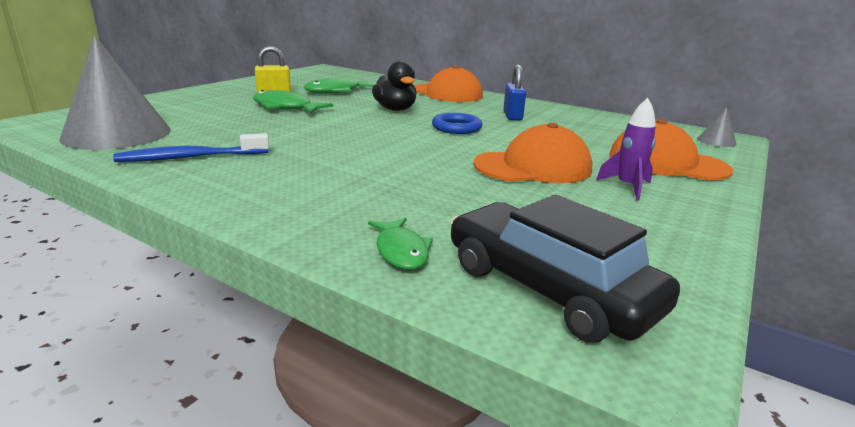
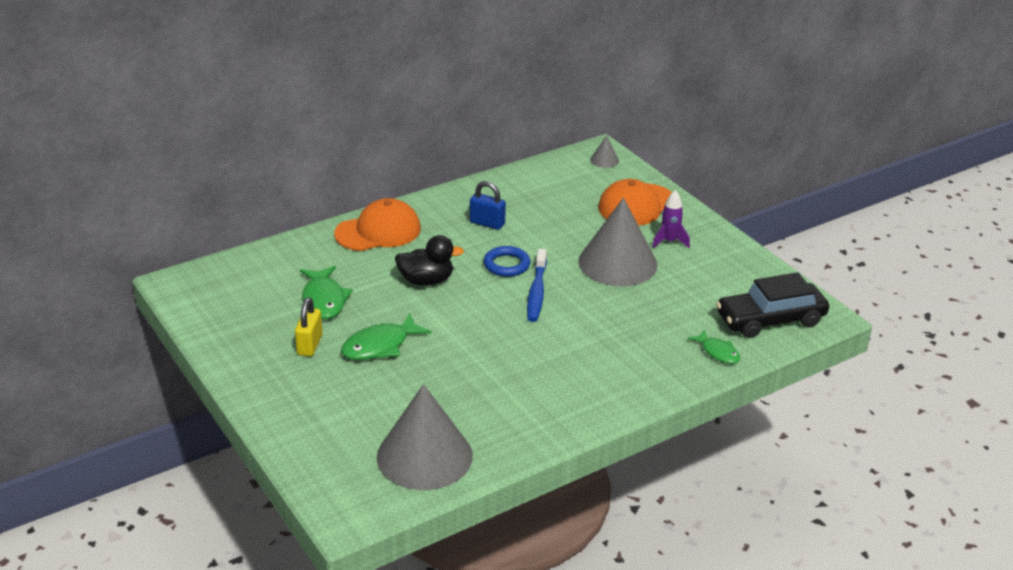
camera: 65 degrees left, 10 degrees up
(191, 157) = (519, 415): blue toothbrush -> blue toothbrush (536, 292)
(401, 251) = (718, 352): green fish -> green fish turned 45 degrees clockwise
(533, 167) = (617, 263): orange cap -> grey cone

